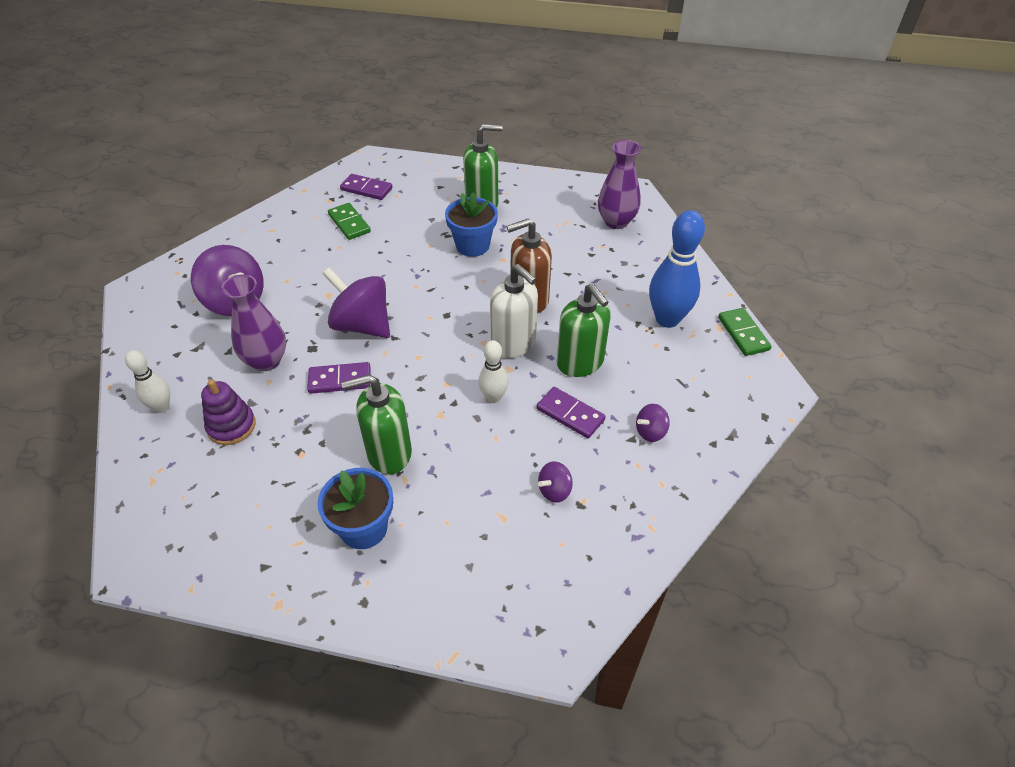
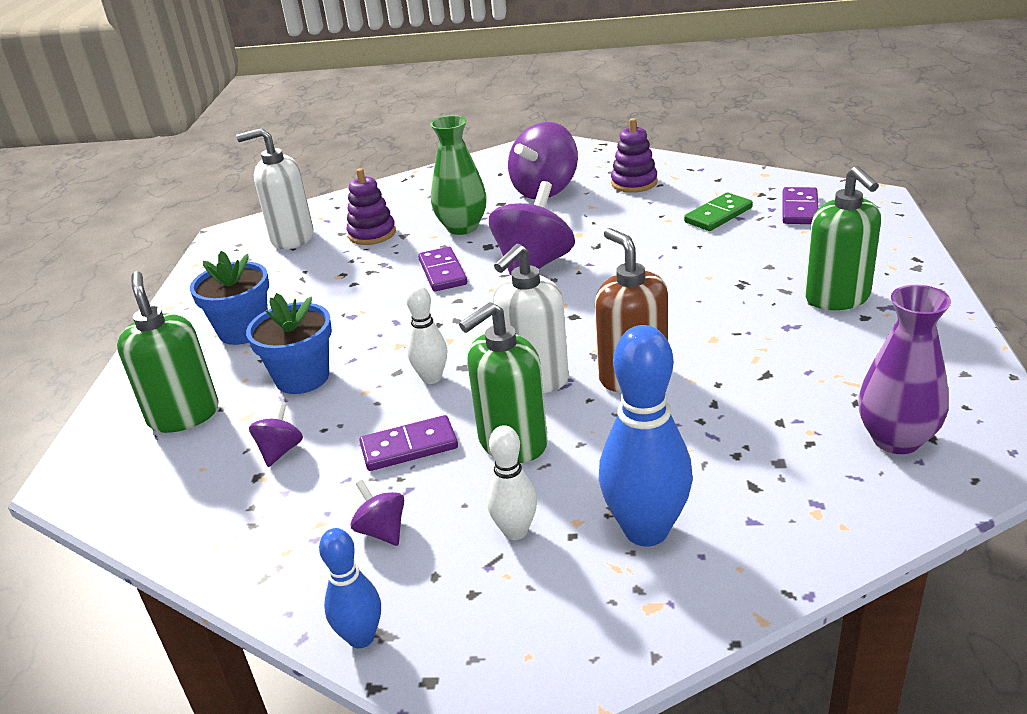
camera: 85 degrees right, 15 degrees down
(162, 407) = (393, 198): white bowling pin -> white bowling pin (515, 531)
(192, 494) = (292, 238): none -> white soap dispenser
(264, 251) = (634, 183): none -> purple stacking toy
(266, 361) = (462, 227): purple vase -> green vase
(389, 453) = (339, 324): green soap dispenser -> green soap dispenser (184, 415)
(472, 245) = (729, 308): blue flower pot -> blue flower pot (302, 378)
(554, 490) = (280, 451): purple spinning top -> purple spinning top turned 60 degrees clockwise
(570, 414) = (409, 447): purple domino -> purple domino turned 45 degrees clockwise
(735, 444) = (361, 637): none -> blue bowling pin
(743, 334) = (644, 644): green domino -> none

